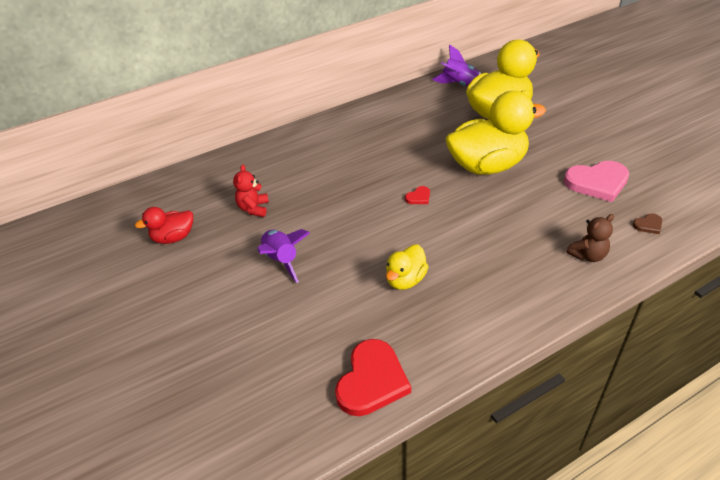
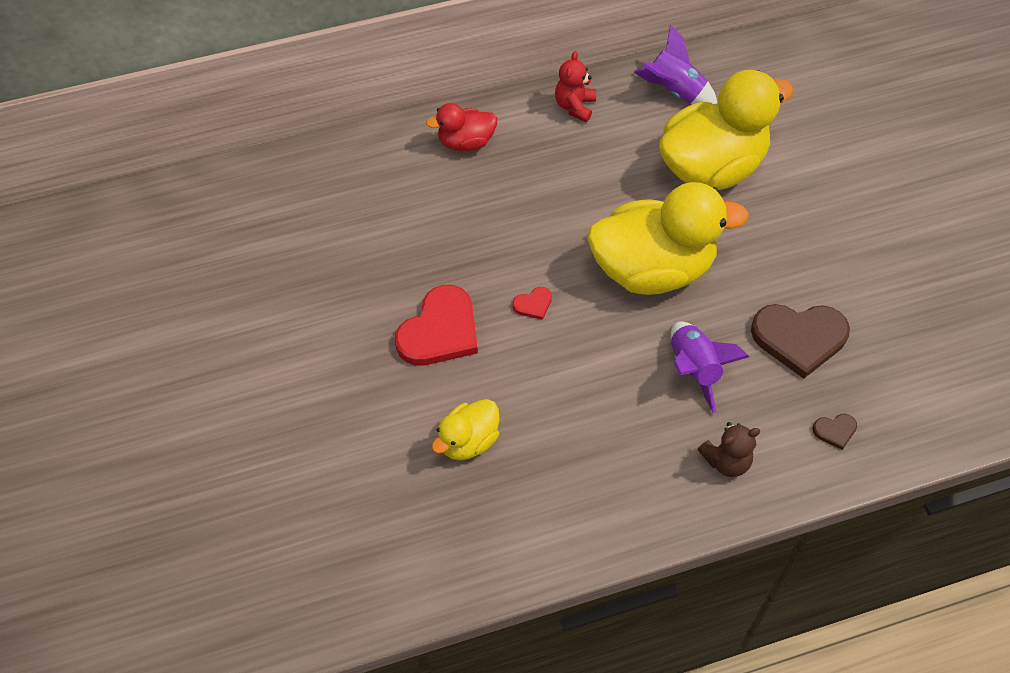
camera: 10 degrees right, 15 degrees up
(173, 238) = (180, 296): red duck -> red duck (465, 142)
(253, 208) = (298, 270): red teddy bear -> red teddy bear (575, 106)
(281, 260) = (315, 369): purple rocket -> purple rocket (694, 369)
(372, 380) = (379, 579): red heart -> red heart (440, 331)
(597, 182) = (799, 338): pink heart -> brown heart

